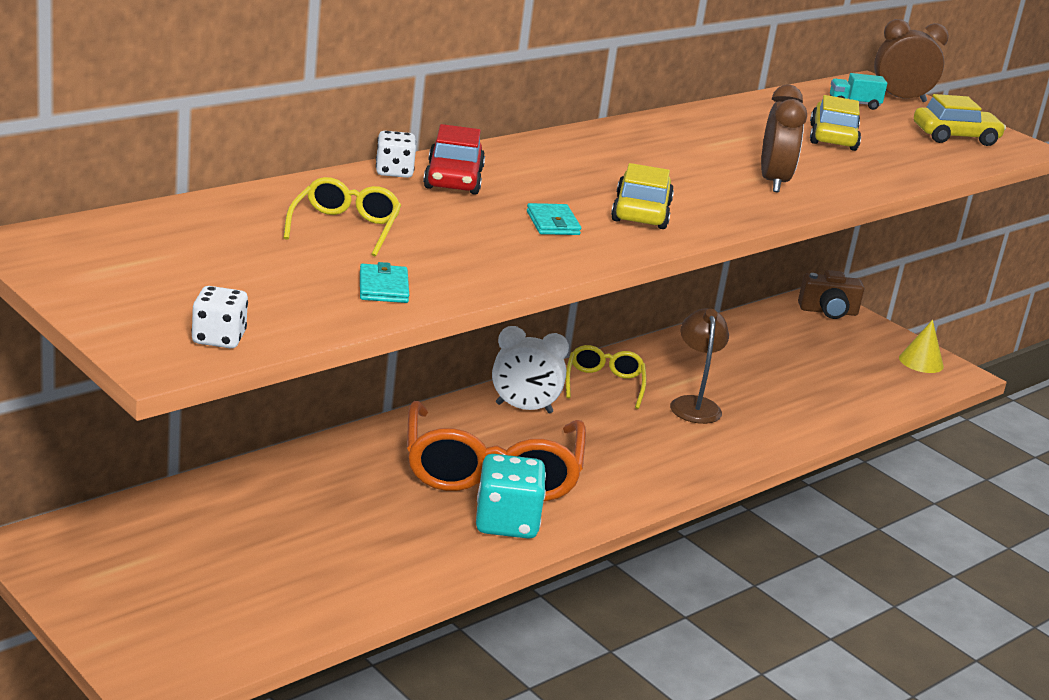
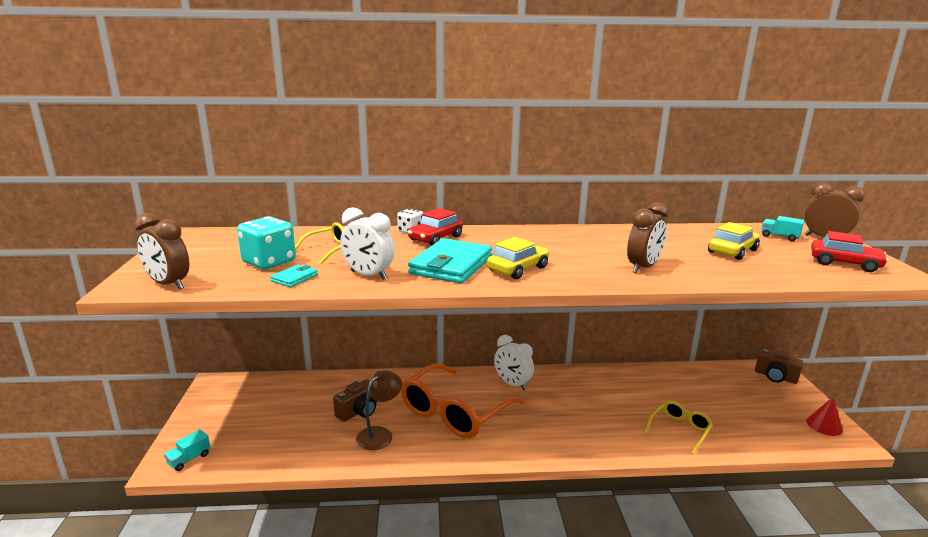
camera: 40 degrees right, 5 degrees down
(179, 660) = (189, 459): none -> turquoise truck
(219, 338) = (168, 284): white dice -> brown clock
(350, 512) = (358, 411): none -> brown camera
(475, 261) = (368, 275): none -> white clock
(506, 523) = (428, 443): turquoise dice -> turquoise dice (269, 262)
(553, 223) = (451, 265): turquoise wallet -> turquoise wallet, size x2.21
(604, 384) = (574, 383): yellow glasses -> yellow glasses (680, 430)
(694, 404) = (619, 409): brown lamp -> brown lamp (380, 434)
(921, 362) = (824, 425): yellow cone -> red cone
(955, 137) = (844, 263): yellow car -> red car

